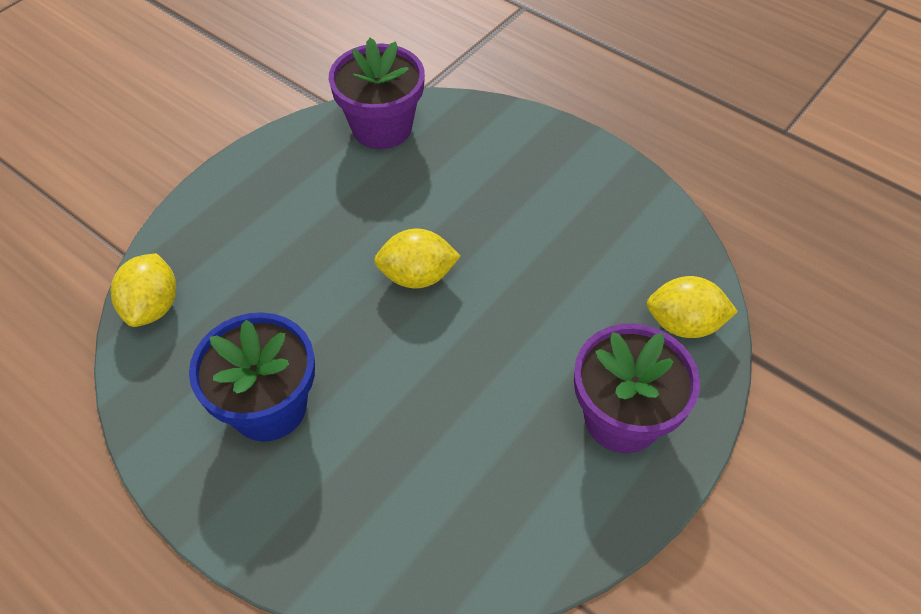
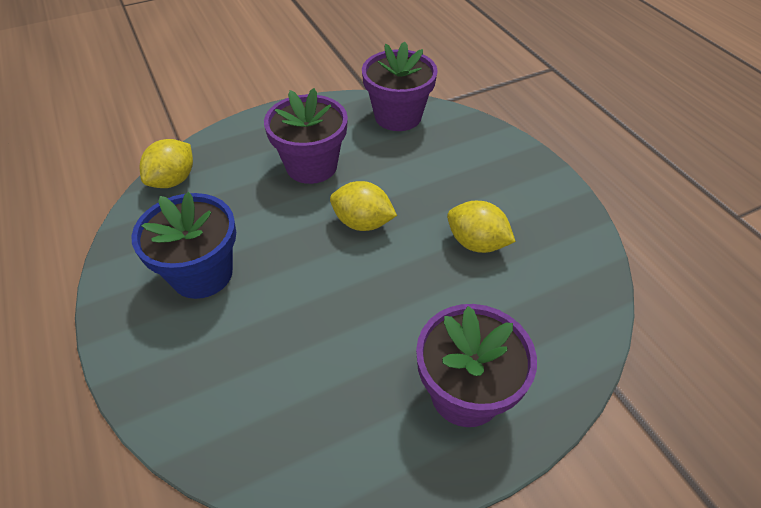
camera: 25 degrees right, 5 degrees down
(316, 227) = (311, 166): none -> purple flower pot
(683, 324) = (562, 337): yellow lemon -> yellow lemon (476, 243)

